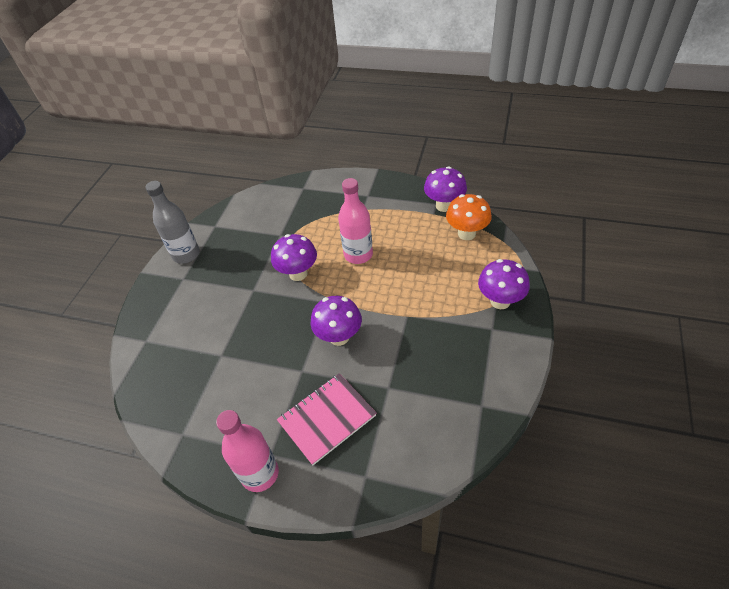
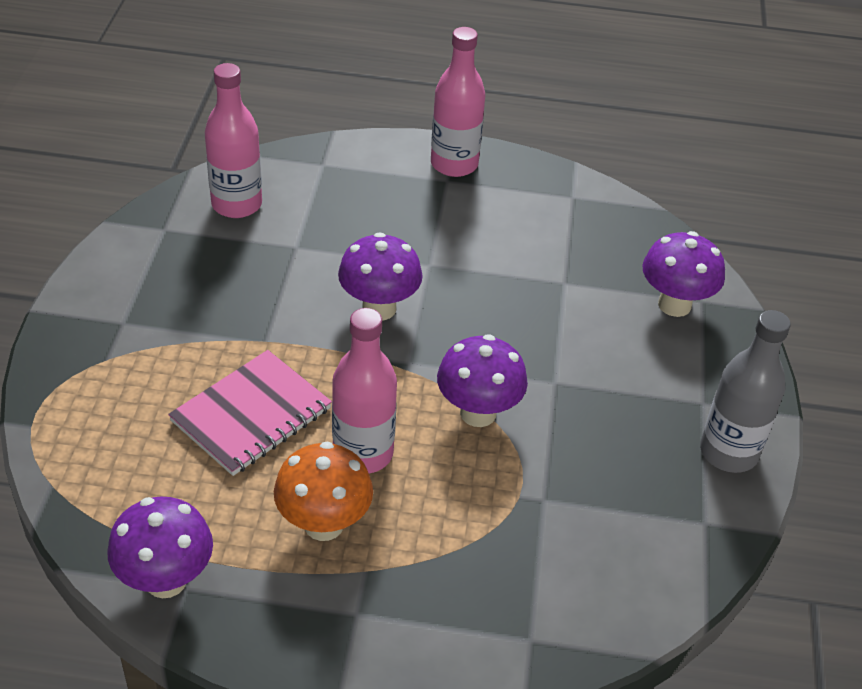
camera: 165 degrees right, 5 degrees down
(327, 419) = (380, 213): pink notebook -> pink notebook (251, 415)
(431, 429) = (237, 204): none -> pink bottle
(466, 233) = (127, 503): orange mushroom -> orange mushroom (324, 524)
(500, 301) = (96, 365): purple mushroom -> purple mushroom (674, 305)

